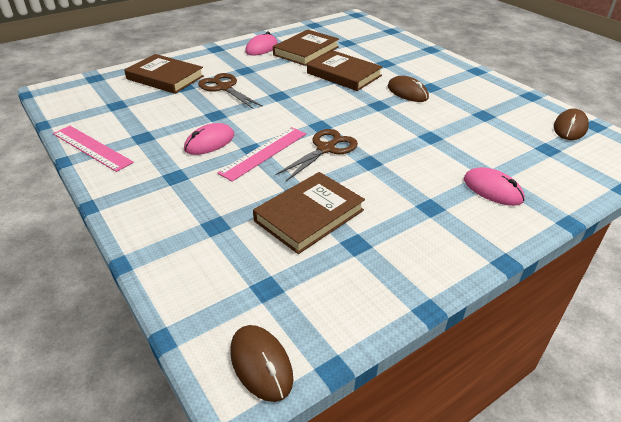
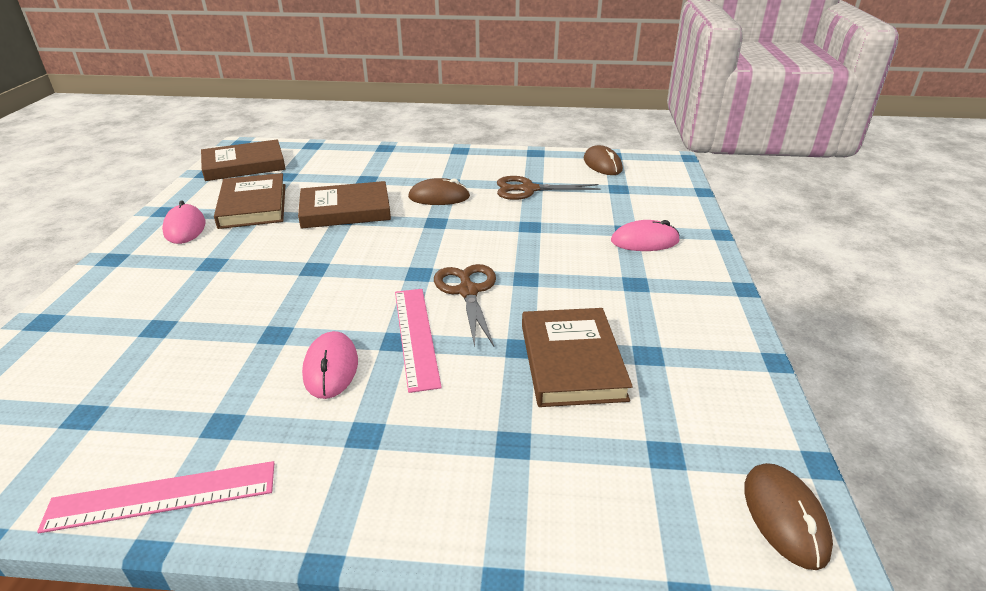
camera: 50 degrees left, 5 degrees down
(165, 77) = (100, 334): brown book -> brown book (244, 165)
(224, 88) = (224, 297): brown scissors -> brown scissors (528, 189)
(261, 364) = (785, 517): brown mouse -> brown mouse turned 75 degrees clockwise

